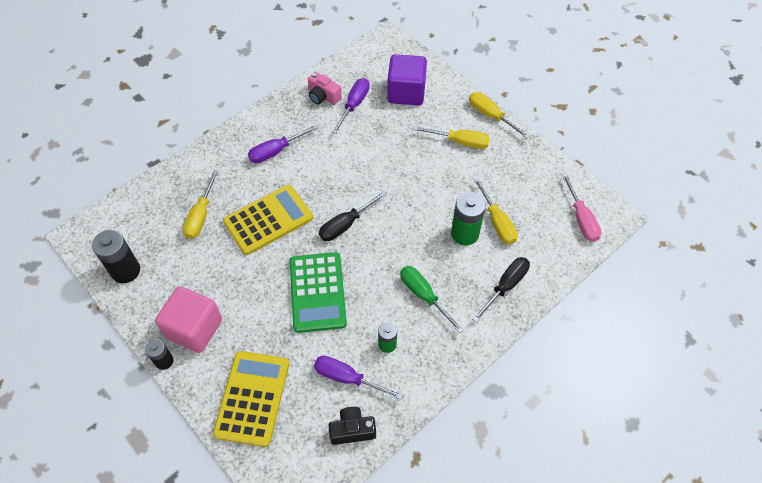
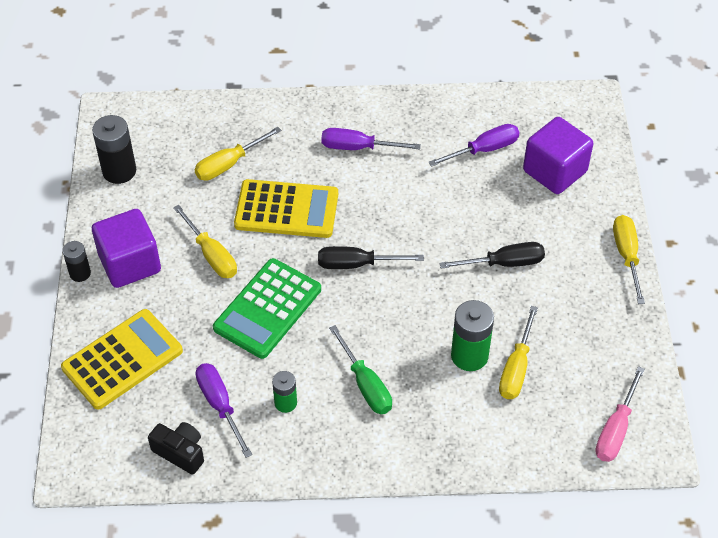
camera: 40 degrees right, 5 degrees down
(194, 329) = (130, 263): pink cube -> purple cube
(323, 96) = (459, 121): pink camera -> none
(423, 296) = (365, 384): green screwdriver -> green screwdriver turned 150 degrees clockwise
(460, 142) = (562, 261): yellow screwdriver -> yellow screwdriver (211, 255)
(505, 286) = (458, 436): black screwdriver -> black screwdriver (504, 263)

